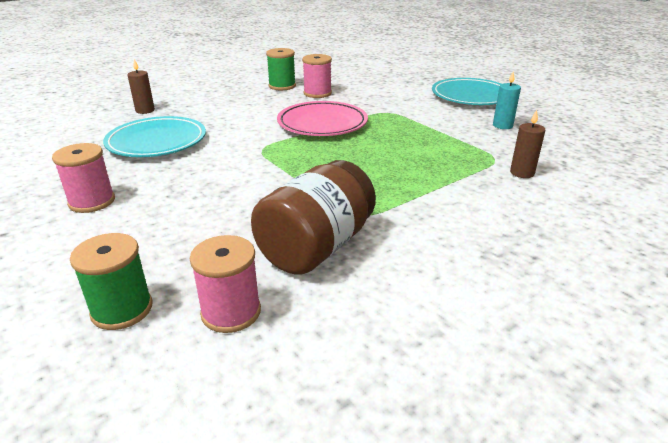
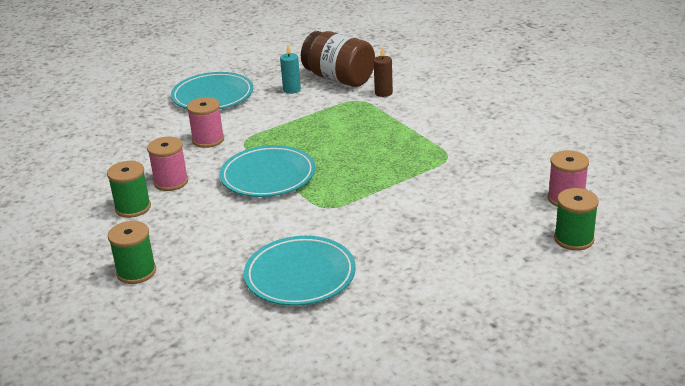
camera: 85 degrees left, 0 degrees up
(92, 202) = (435, 288): pink spool -> pink spool (208, 140)
(145, 110) = (193, 305): brown candle -> none
(197, 93) = (136, 272): none -> green spool
(316, 247) = (493, 173): brown jar -> brown jar (339, 78)
(322, 124) = (268, 176): pink plate -> turquoise plate

